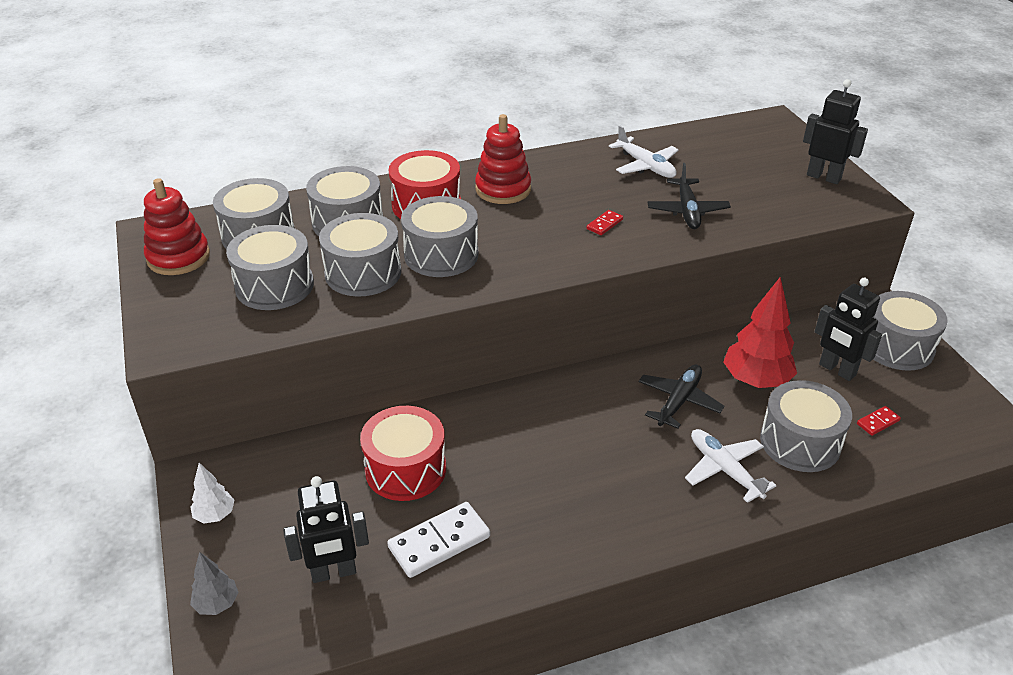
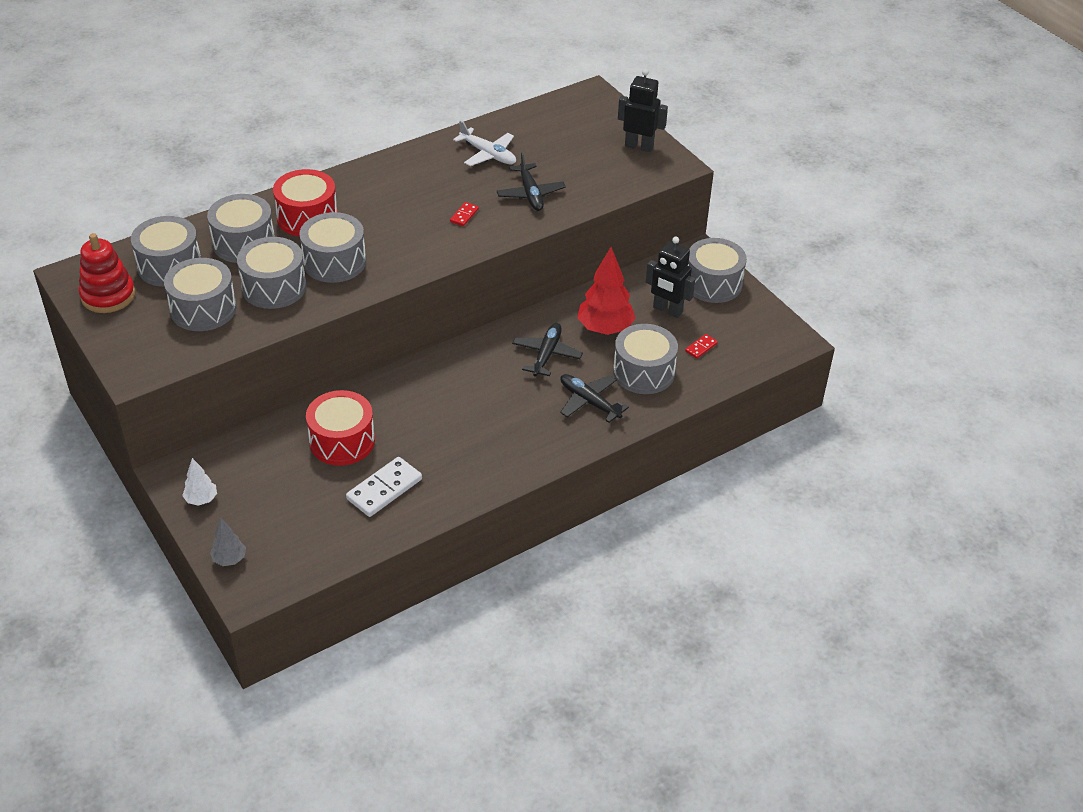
camera: 15 degrees left, 5 degrees up
(334, 572) = (311, 523): black robot -> none
(503, 189) = (370, 193): red stacking toy -> none
(724, 470) = (589, 402): white plane -> black plane

